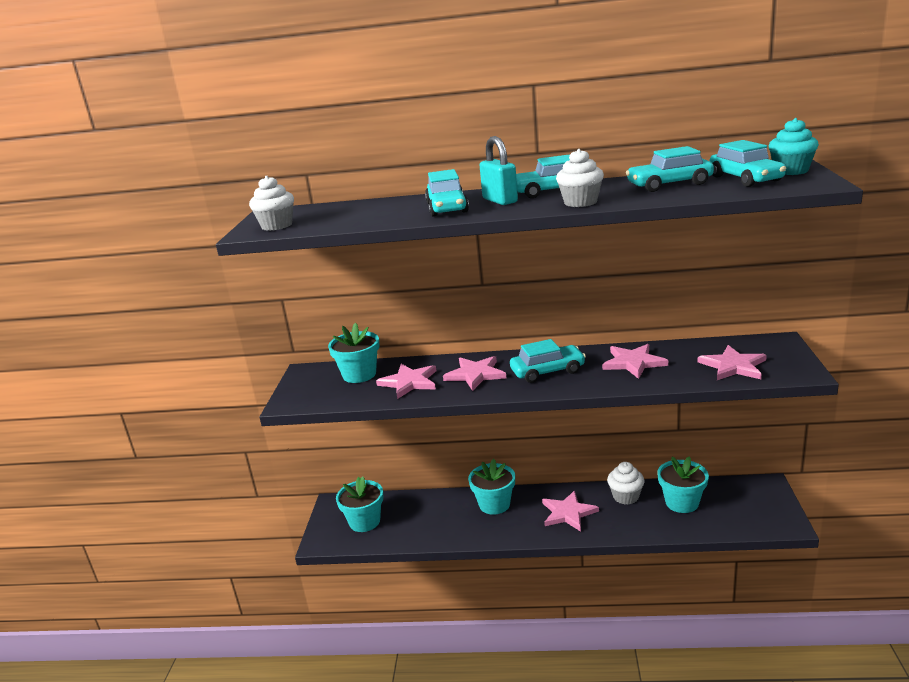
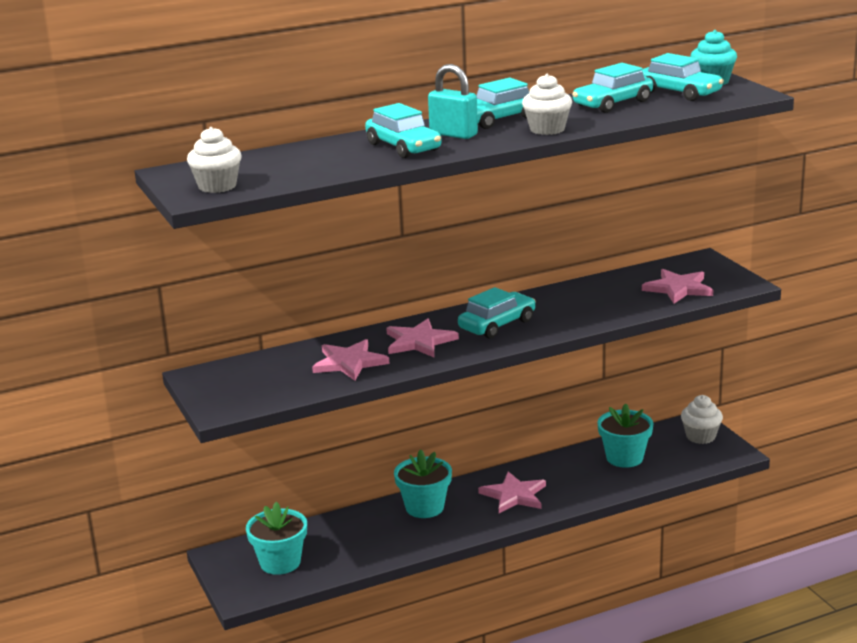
camera: 30 degrees left, 0 degrees up
(359, 375) = (276, 366): turquoise flower pot -> none
(626, 496) = (563, 466): white cupcake -> white cupcake (700, 436)
(633, 362) = (579, 301): pink star -> none

